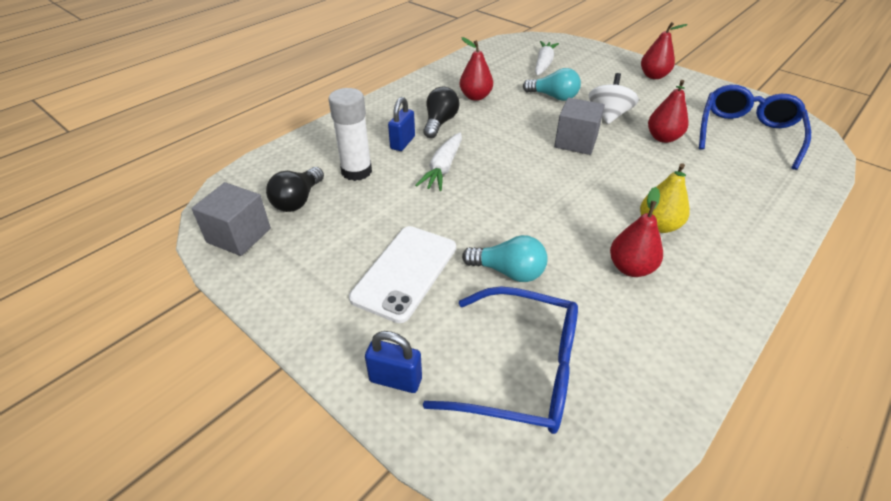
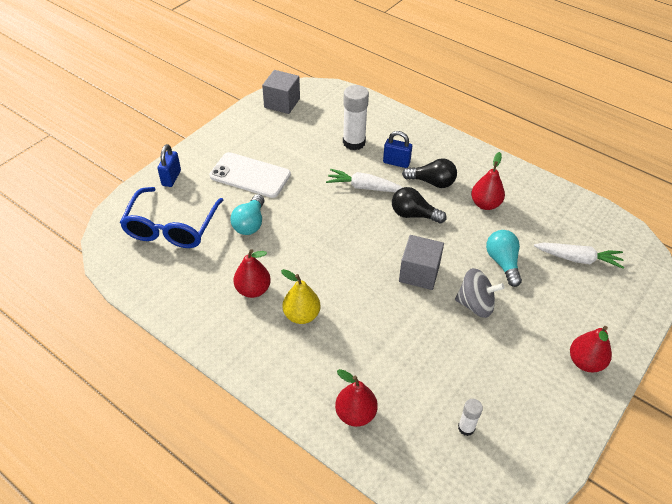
camera: 85 degrees right, 5 degrees up
(298, 200) = (317, 120): black light bulb -> black light bulb (413, 215)
(553, 97) = (502, 263): turquoise light bulb -> turquoise light bulb turned 150 degrees clockwise
(608, 115) = (475, 304): white spinning top -> grey spinning top
(663, 138) = (440, 344): red pear -> red pear (355, 414)
(747, 133) = (466, 428): blue glasses -> white glue stick

